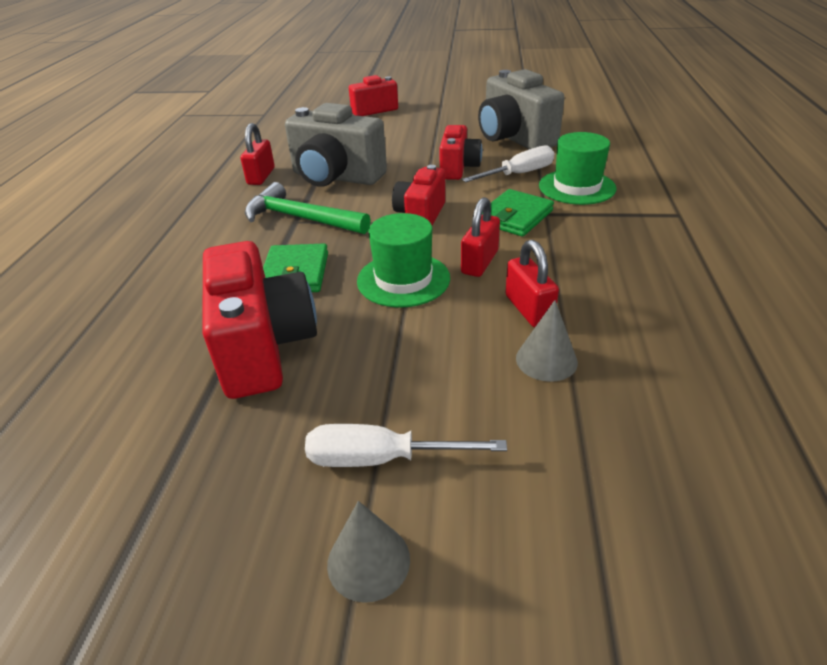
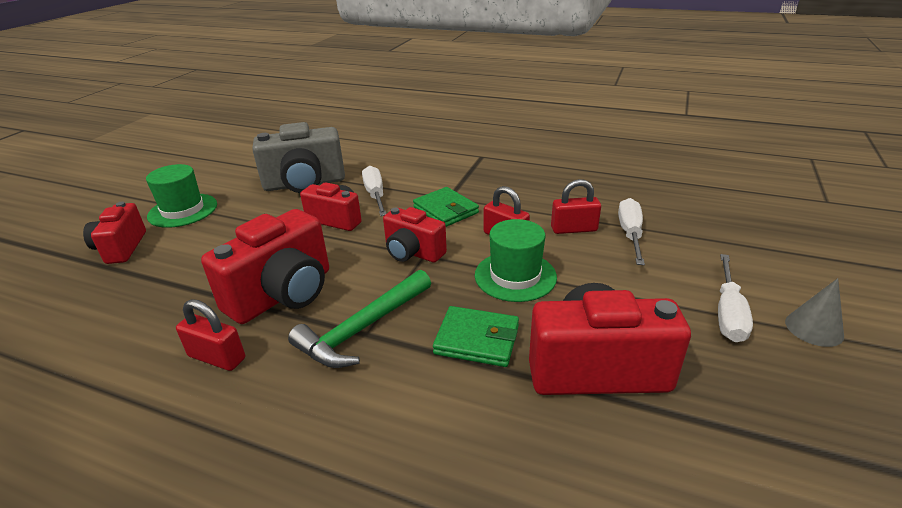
camera: 75 degrees left, 5 degrees down
(336, 177) = (283, 294): grey camera -> red camera
(546, 360) = (630, 234): grey cone -> white screwdriver
(577, 187) = (418, 178): green hat -> green hat (183, 210)

